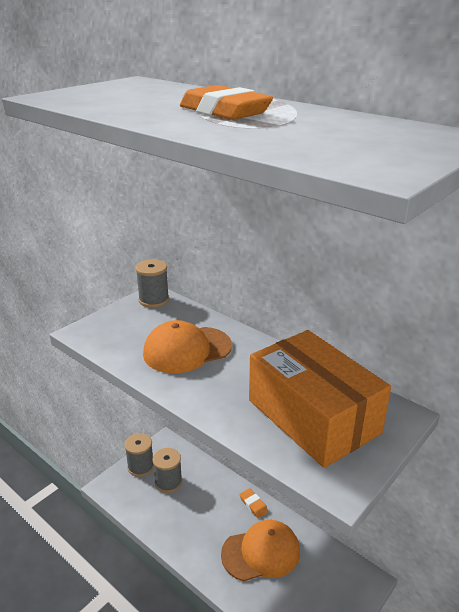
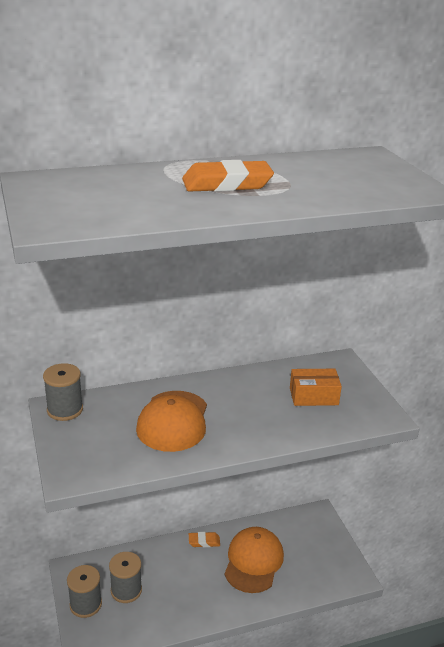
camera: 60 degrees left, 0 degrees up
(313, 416) = (313, 396): orange box -> orange box, size x0.48

